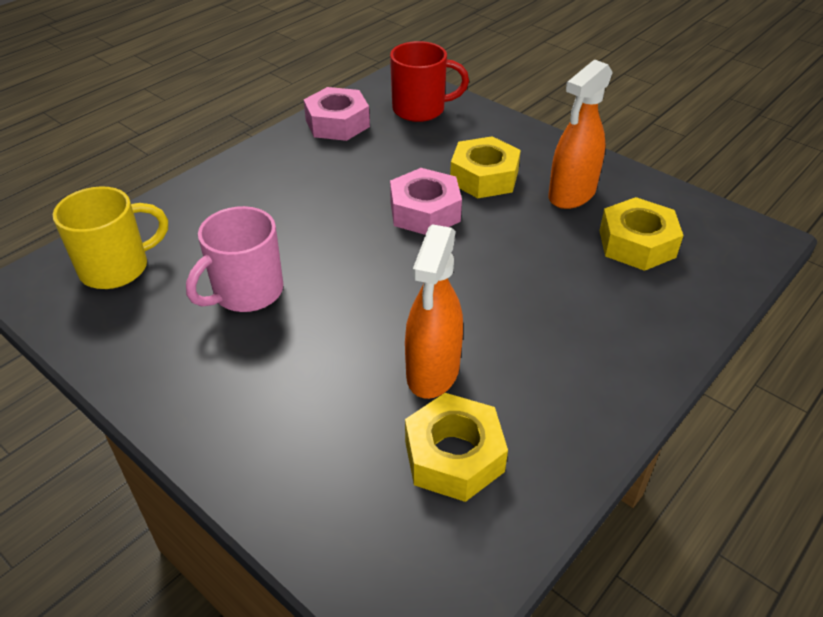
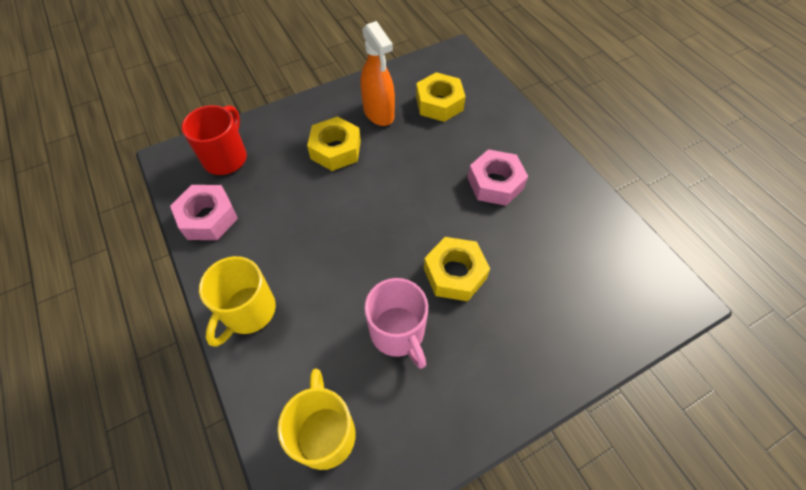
camera: 70 degrees left, 15 degrees up
(238, 180) = (248, 312): none -> yellow mug
(425, 211) = (357, 195): pink nut -> pink nut (495, 183)
(433, 372) = (513, 239): orange spray bottle -> none
(454, 456) = (579, 250): yellow nut -> yellow nut (455, 273)

